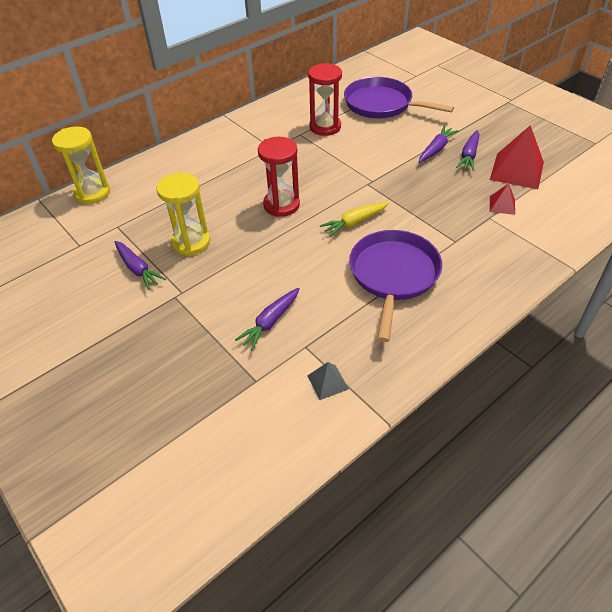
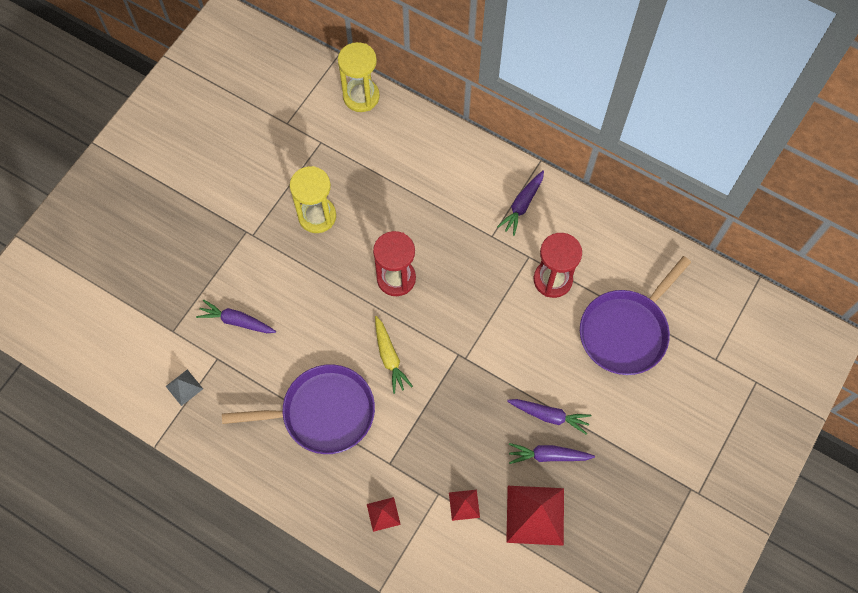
camera: 70 degrees right, 20 degrees up
(138, 269) = (270, 186): purple carrot -> purple carrot (522, 205)
(354, 222) = (389, 357): yellow carrot -> yellow carrot turned 150 degrees counterclockwise
(381, 104) = (626, 331): purple pan -> purple pan turned 150 degrees counterclockwise
(503, 254) = (383, 514): none -> red pyramid

